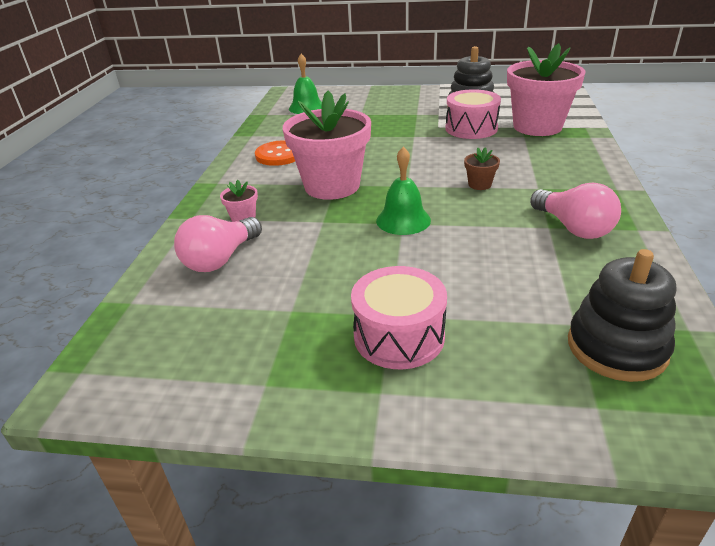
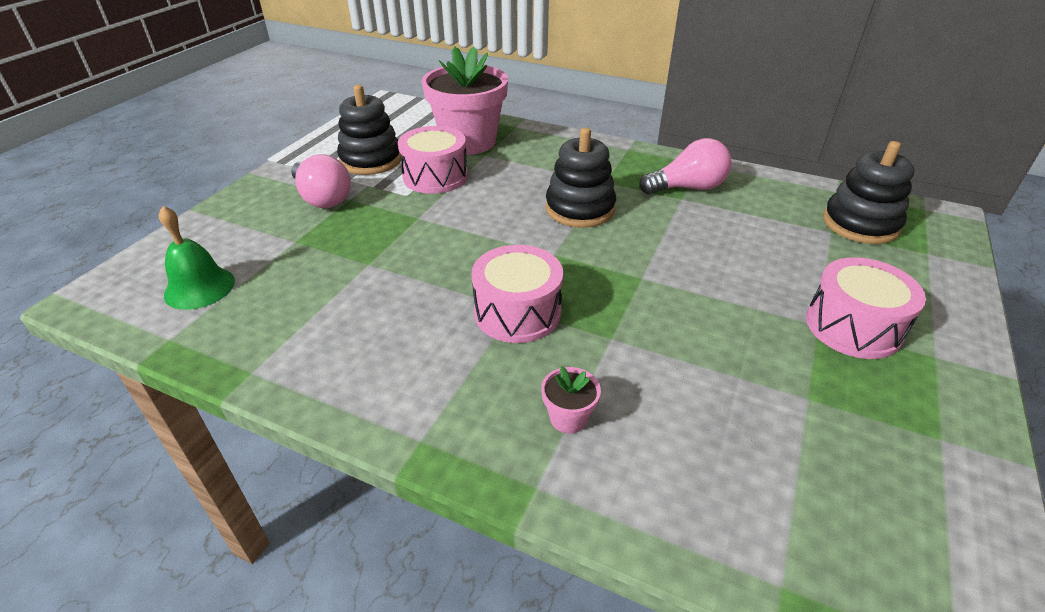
camera: 75 degrees left, 5 degrees up
(220, 259) = (680, 457): pink light bulb -> pink light bulb (322, 198)
(279, 155) = (370, 348): orange button -> none
(332, 186) = (517, 312): pink flower pot -> pink drum
(403, 220) = (635, 275): green bell -> none
(479, 184) = (580, 209): brown flower pot -> black stacking toy

